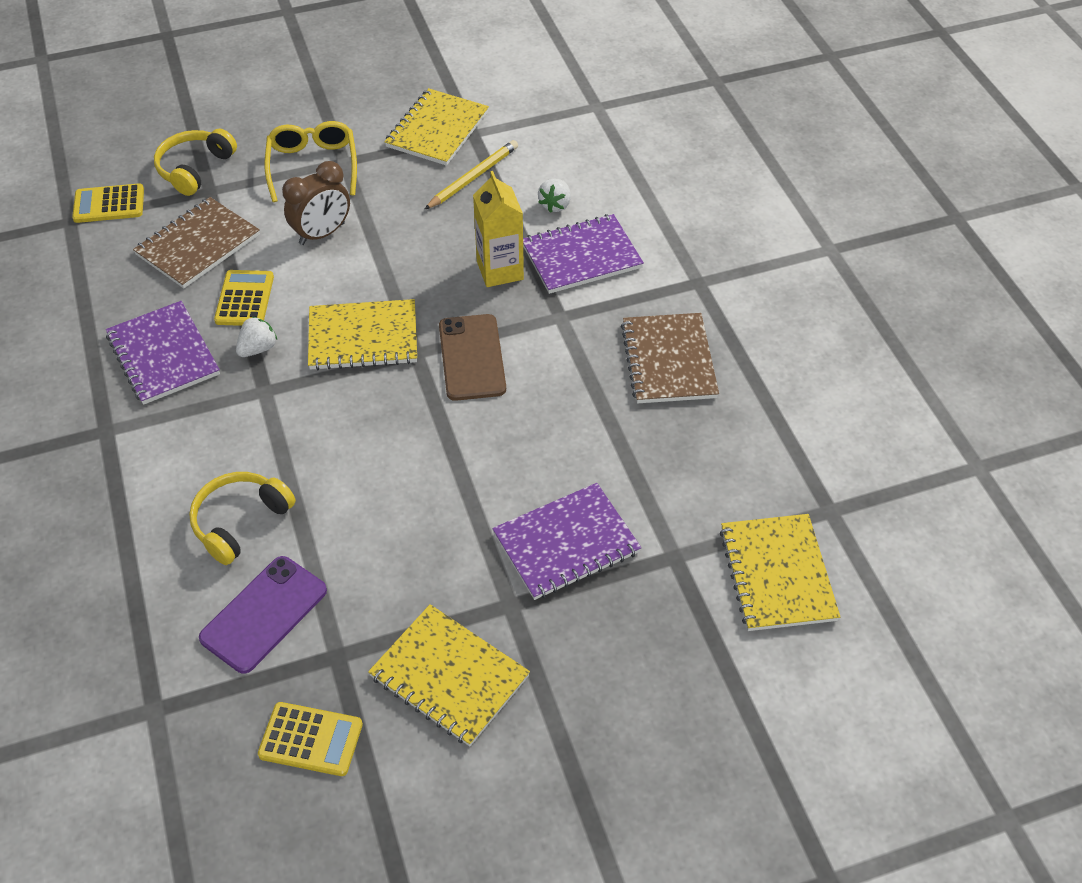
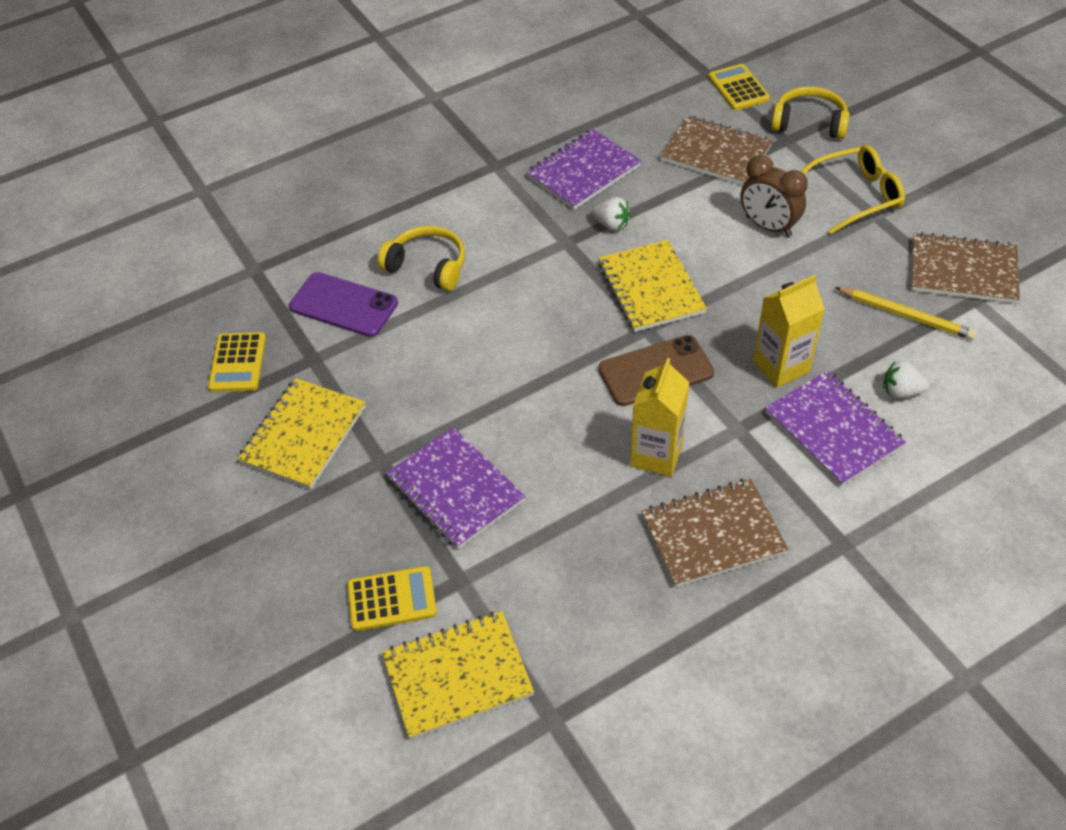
camera: 80 degrees right, 0 degrees up
(245, 299) = (665, 200): yellow calculator -> yellow calculator (392, 599)
(437, 129) = (963, 271): yellow notebook -> brown notebook
(571, 379) = (656, 455): none -> yellow carton

